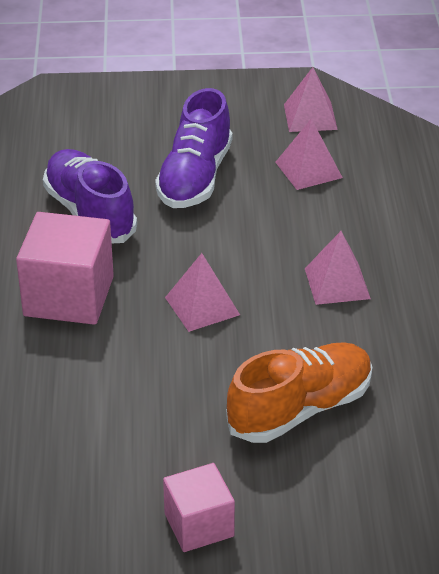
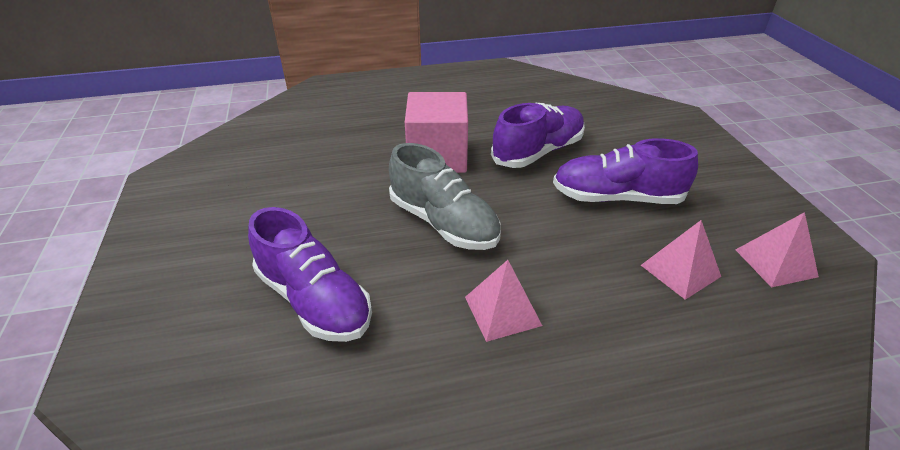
camera: 80 degrees right, 0 degrees up
(199, 525) = (185, 252): pink cube -> none
(202, 306) = (443, 223): pink pyramid -> grey shoe
(300, 409) = (314, 300): orange shoe -> purple shoe

